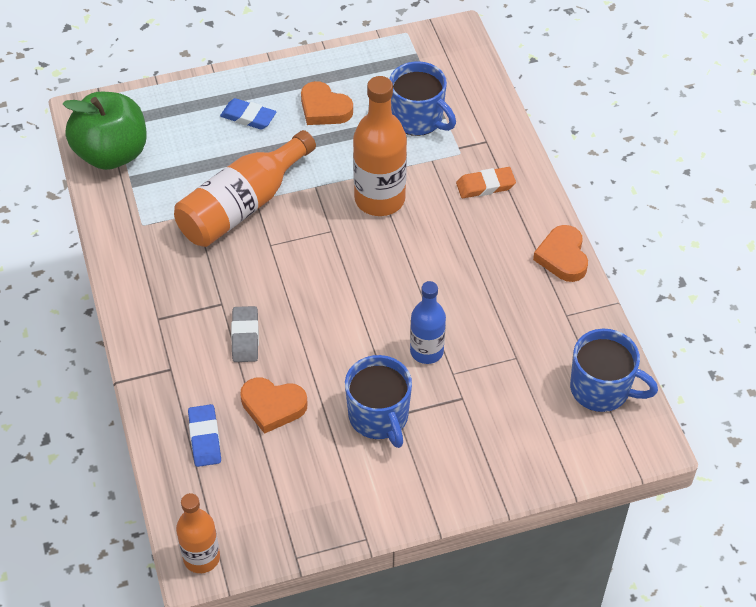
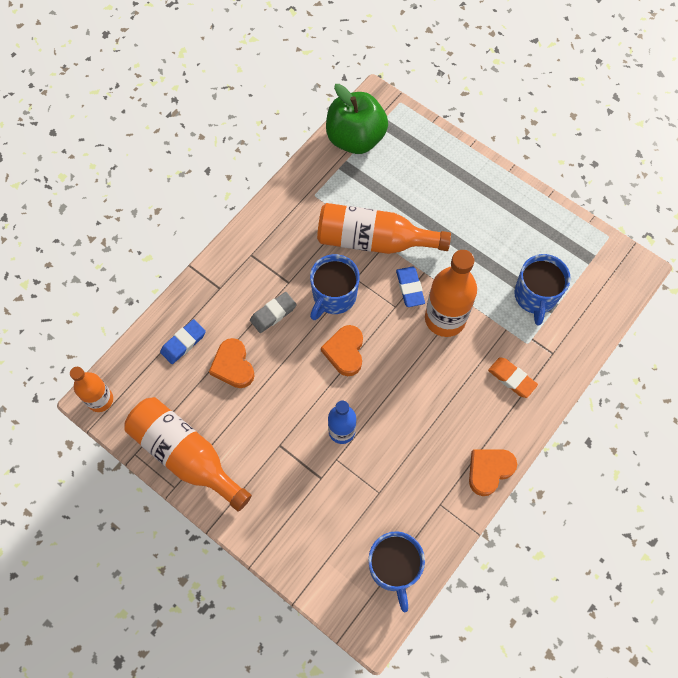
camera: 55 degrees right, 15 degrees up
(248, 117) = (449, 193): blue eraser -> blue eraser (410, 288)
(324, 108) = (495, 232): orange heart -> orange heart (345, 352)
(339, 507) = (186, 455): none -> orange bottle
(379, 417) = (269, 435): blue mug -> blue mug (334, 296)

